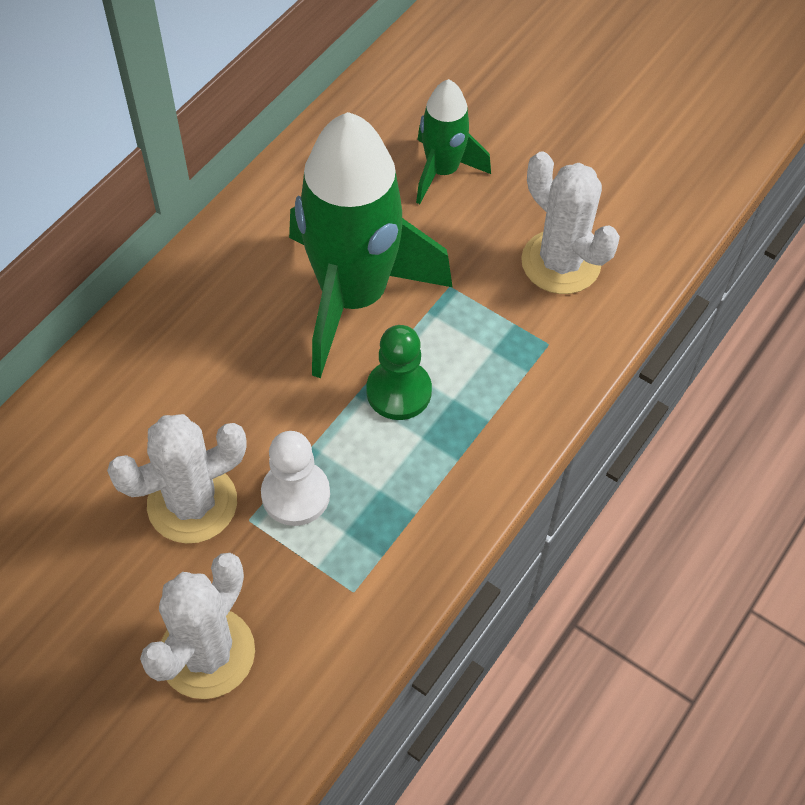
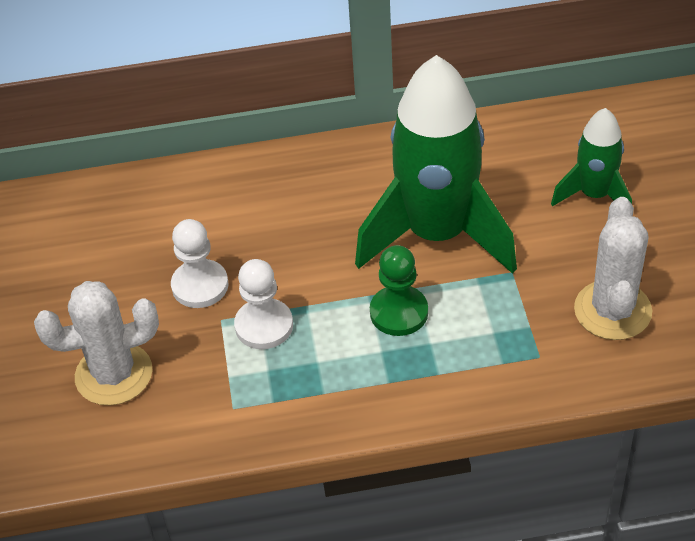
camera: 50 degrees right, 10 degrees down
(192, 503) = (200, 286): white cactus -> white pawn

